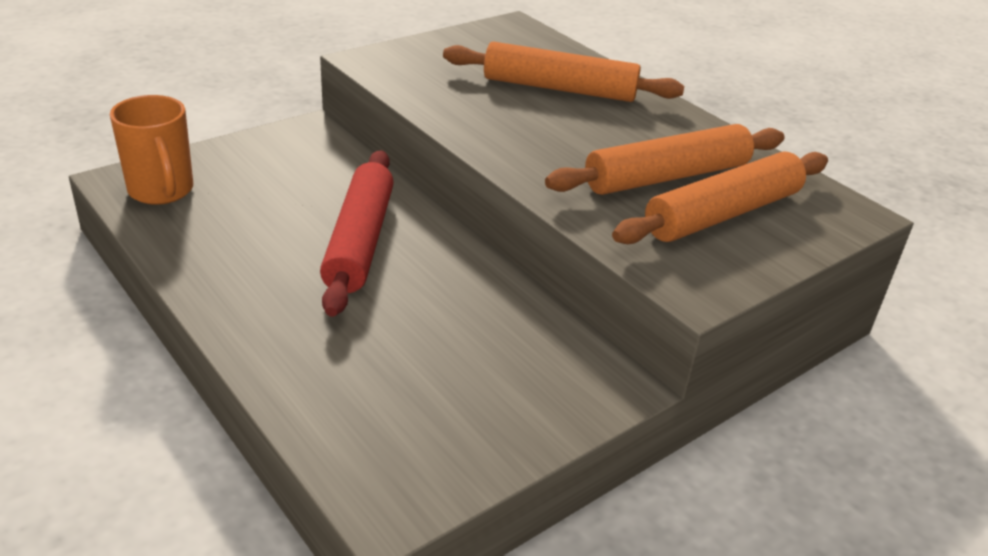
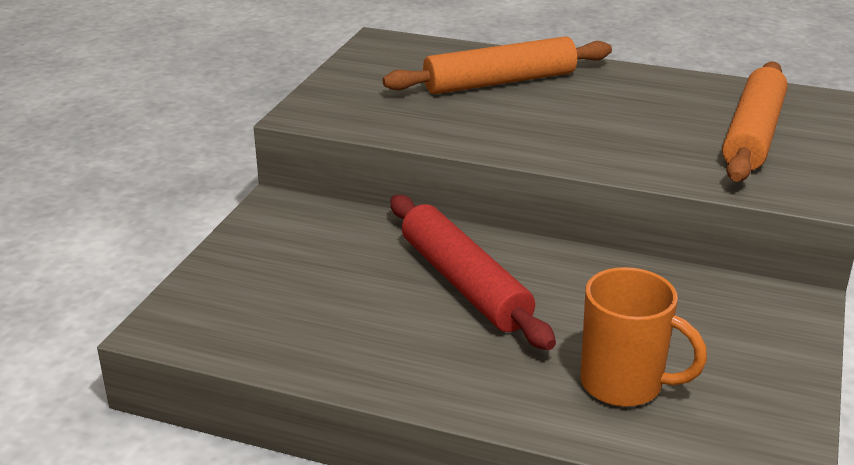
camera: 30 degrees left, 5 degrees down
(161, 191) = (220, 319): orange mug -> orange mug (624, 384)
(667, 177) = (679, 122): orange rolling pin -> none

